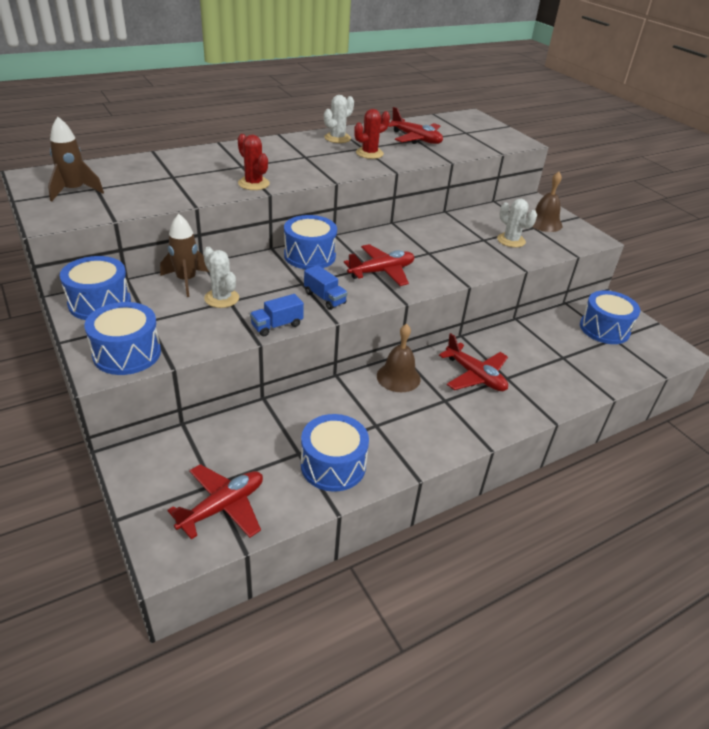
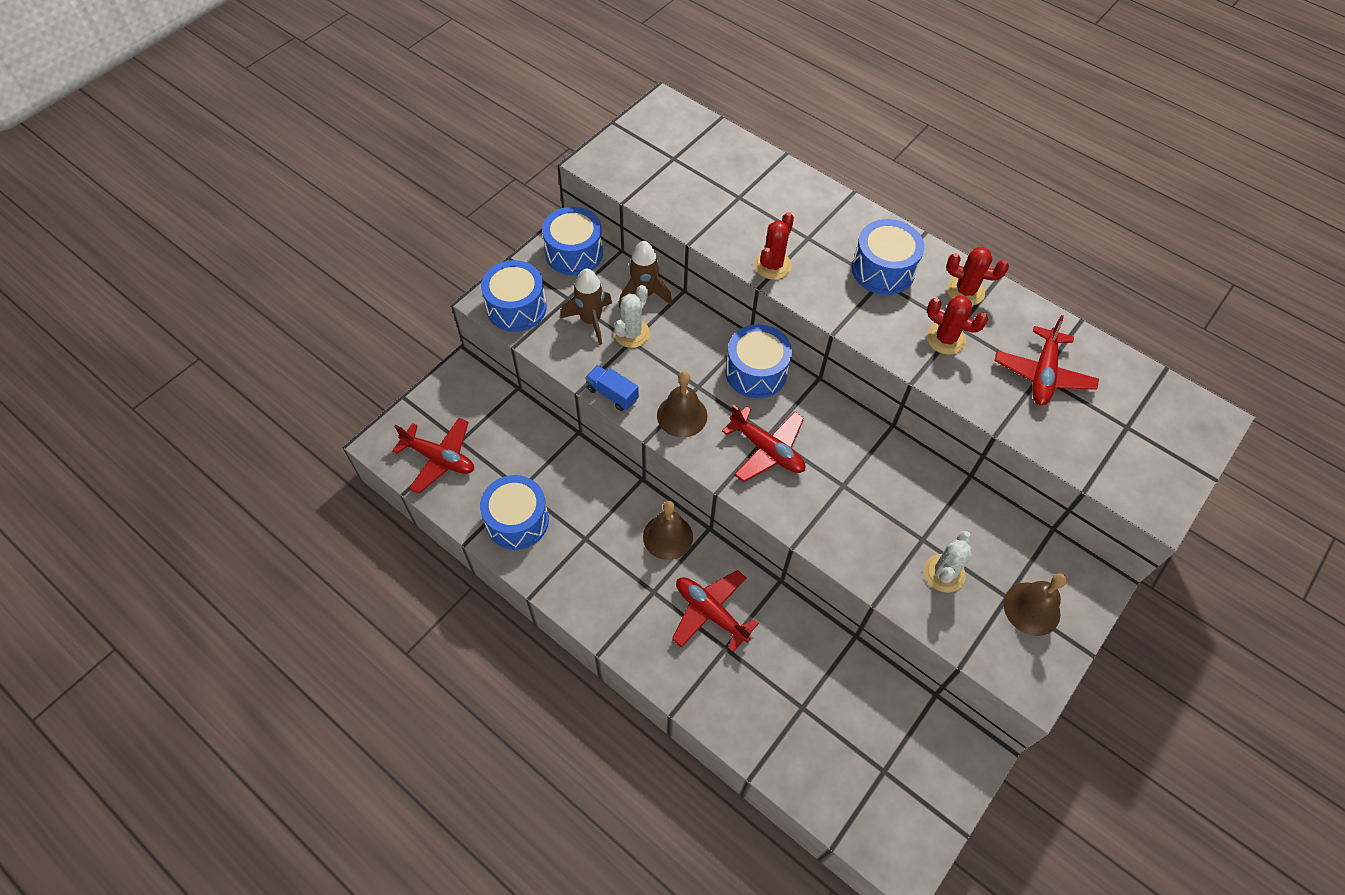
camera: 70 degrees right, 20 degrees up
(74, 191) = (657, 148): brown rocket -> brown rocket (591, 321)
(324, 298) = (682, 415): blue truck -> brown bell
(337, 138) = (965, 291): white cactus -> red cactus
(475, 376) = (710, 613): red plane -> red plane turned 105 degrees clockwise
(604, 329) = (900, 755): blue drum -> blue drum (883, 270)

